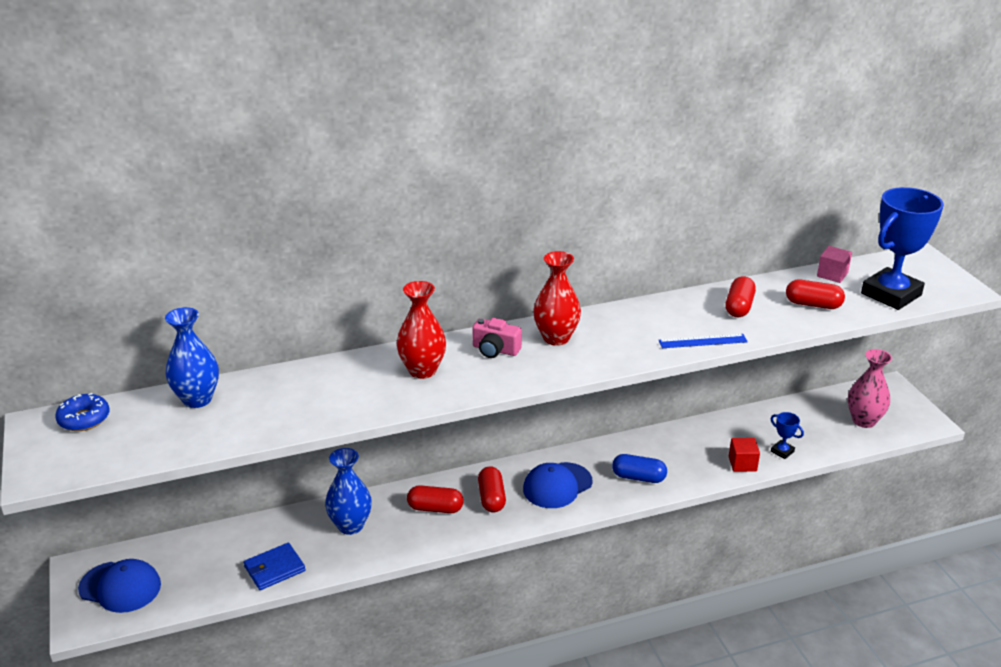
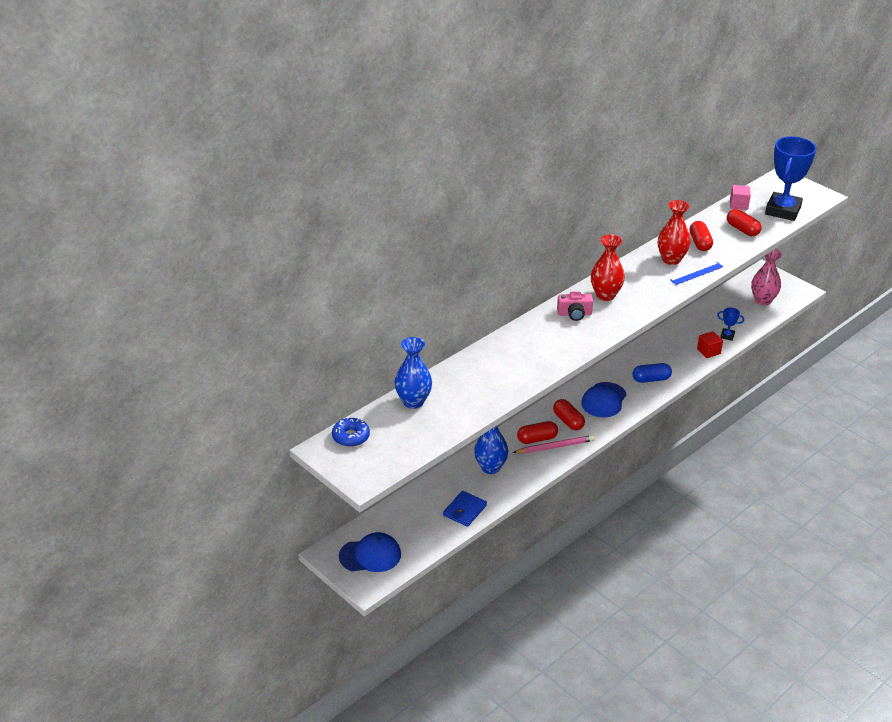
camera: 25 degrees left, 5 degrees up
(422, 370) = (541, 341): red vase -> red vase (671, 259)
(449, 525) = (555, 447): none -> pink pencil
(813, 304) = (742, 230): red capsule -> red capsule turned 60 degrees clockwise

